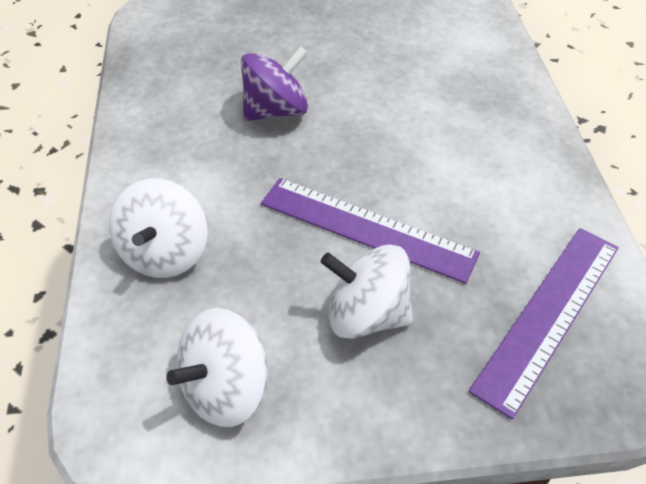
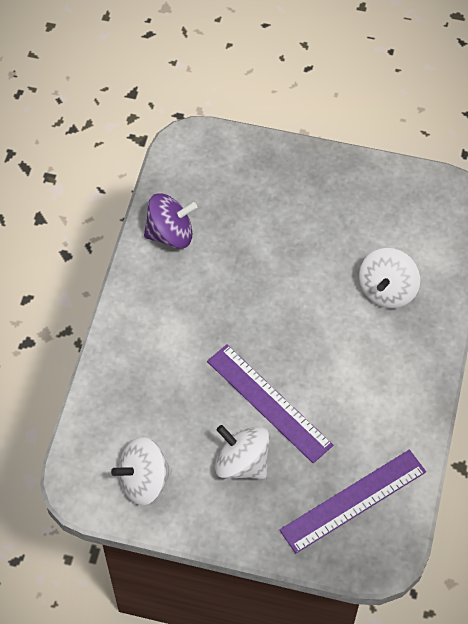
camera: 20 degrees right, 10 degrees up
(165, 253) = (134, 379): white spinning top -> white spinning top (387, 290)
(276, 110) = (246, 282): purple spinning top -> purple spinning top (170, 234)

